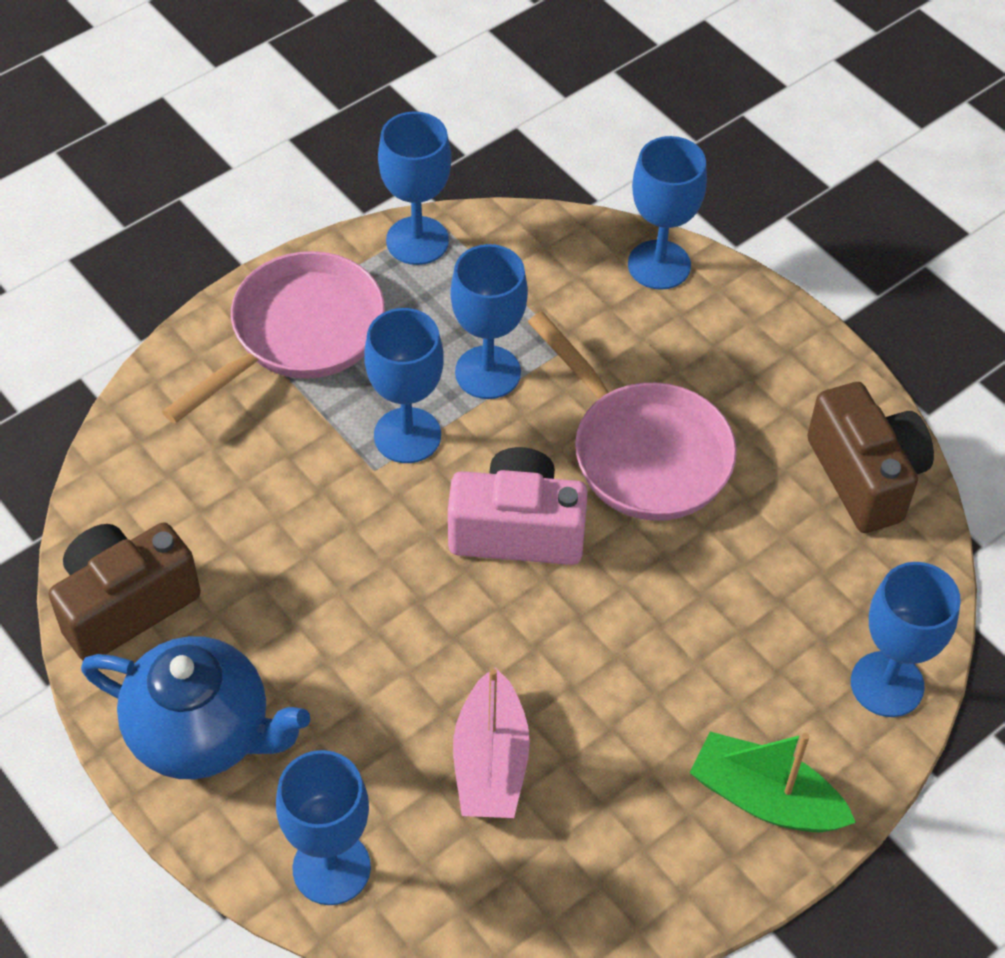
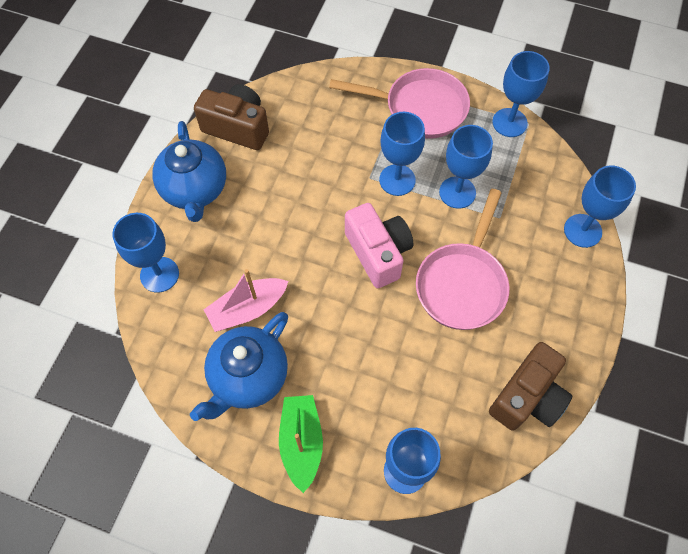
camera: 60 degrees right, 10 degrees up
(611, 820) = (248, 377): none -> blue teapot

